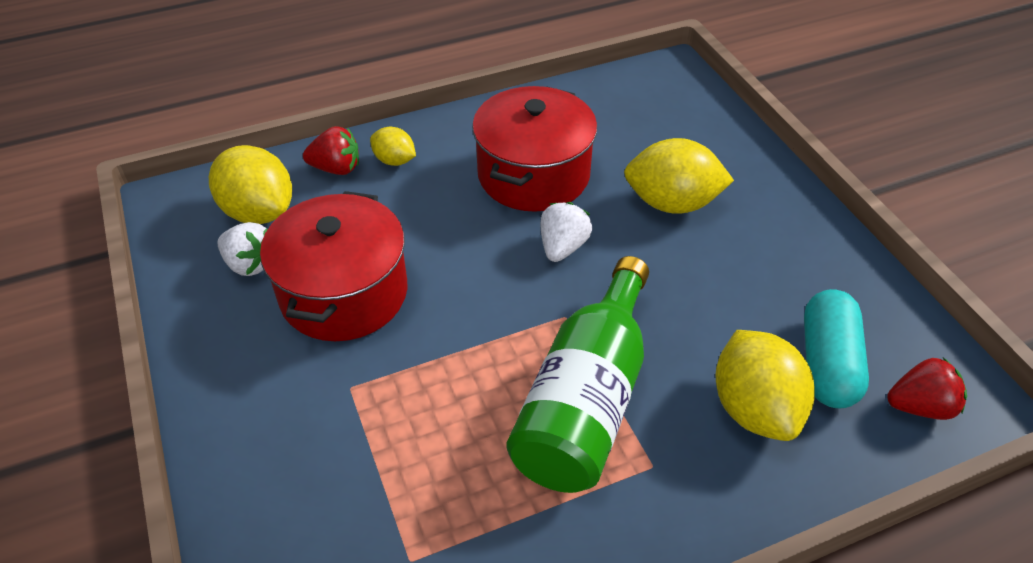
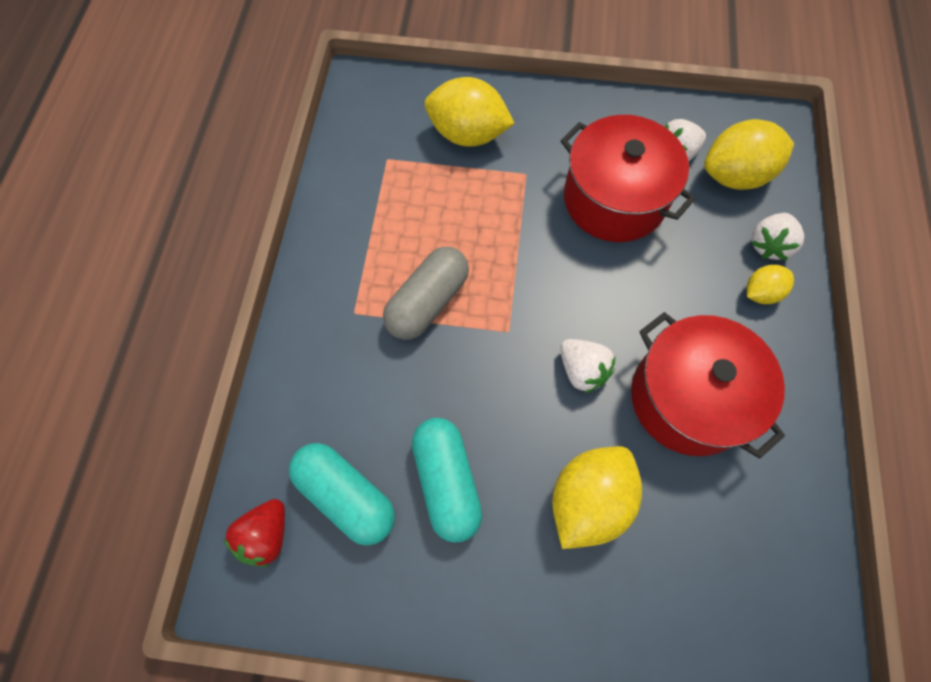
camera: 120 degrees right, 20 degrees up
(336, 168) = (768, 245): red strawberry -> white strawberry
(586, 400) = (427, 302): green bottle -> grey capsule
(744, 296) = (447, 481): none -> turquoise capsule
(754, 408) = (348, 408): yellow lemon -> yellow lemon (467, 134)

